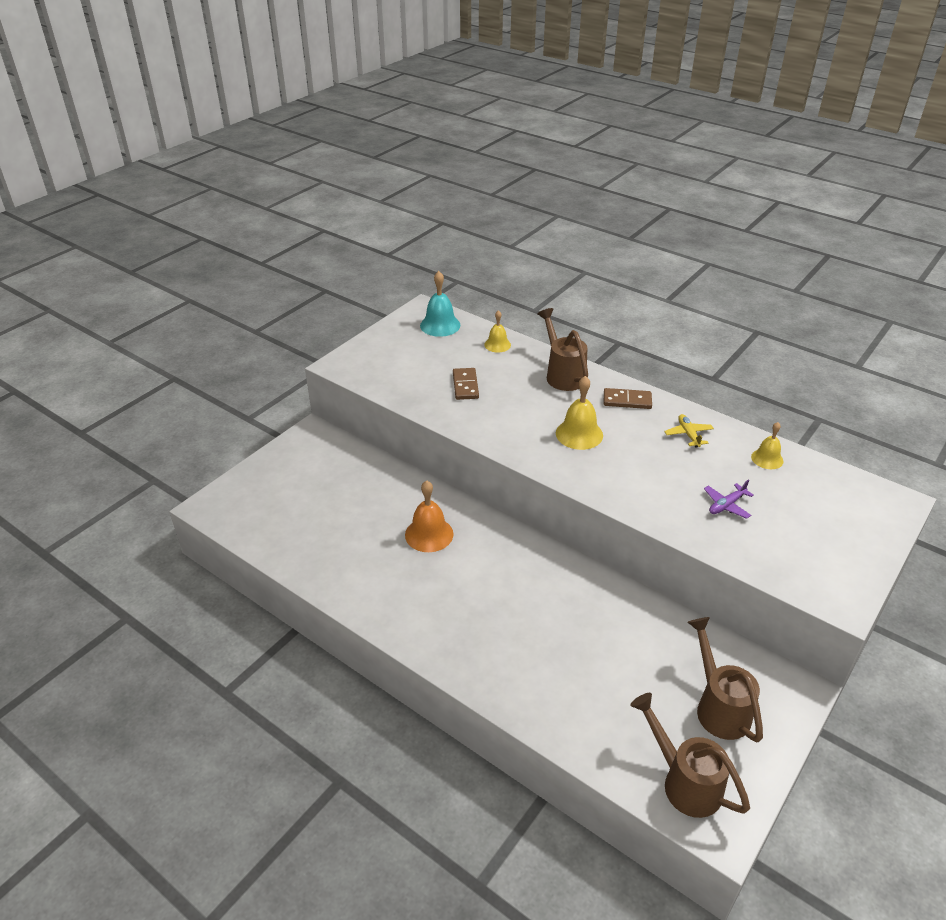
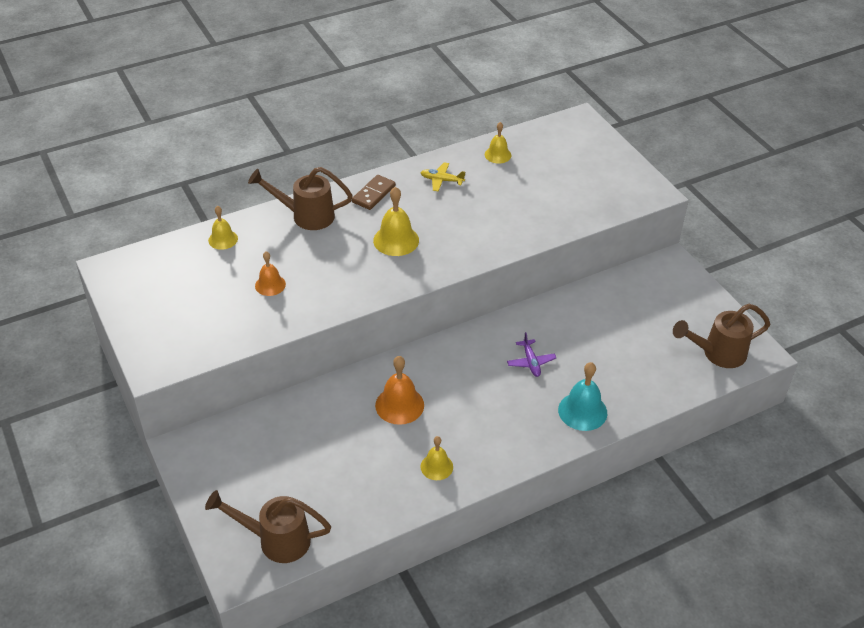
camera: 65 degrees left, 5 degrees up
(372, 584) = (436, 466): none -> yellow bell
(440, 325) = (151, 267): turquoise bell -> turquoise bell (582, 411)
(465, 385) = (270, 285): brown domino -> orange bell
(718, 706) = (667, 308): brown watering can -> brown watering can (275, 540)
(726, 505) = (533, 199): purple plane -> purple plane (531, 362)

